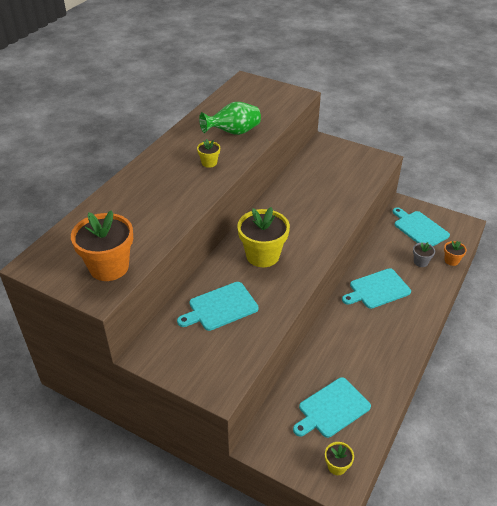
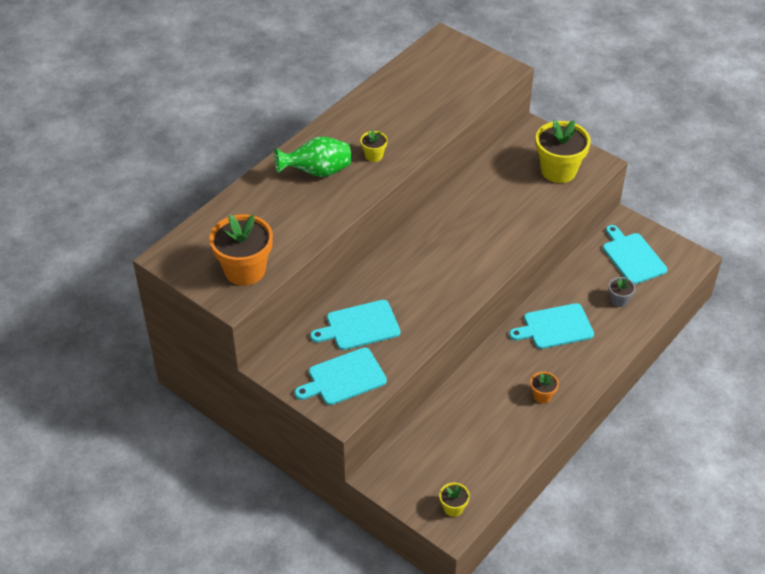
camera: 10 degrees right, 5 degrees up
(233, 133) = (410, 117): green vase -> green vase (317, 172)
(262, 255) = (419, 272): yellow flower pot -> yellow flower pot (558, 170)
(332, 409) = (464, 451): turquoise cutting board -> turquoise cutting board (344, 378)
(451, 260) = (657, 303): orange flower pot -> orange flower pot (542, 396)

